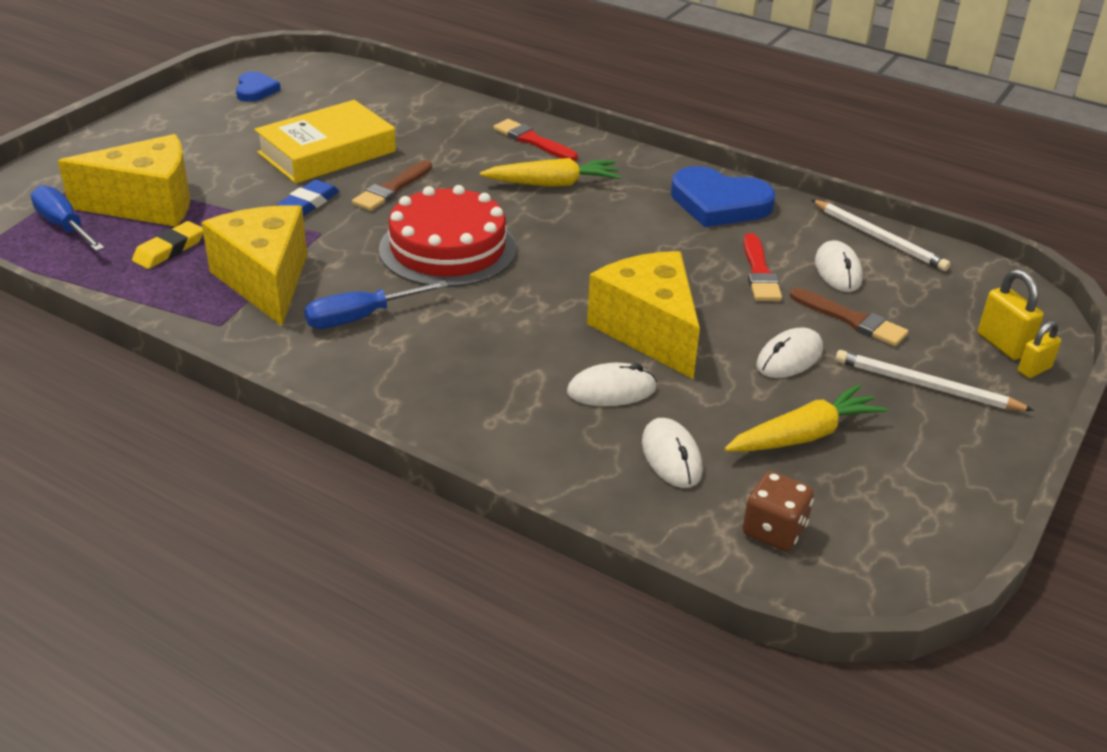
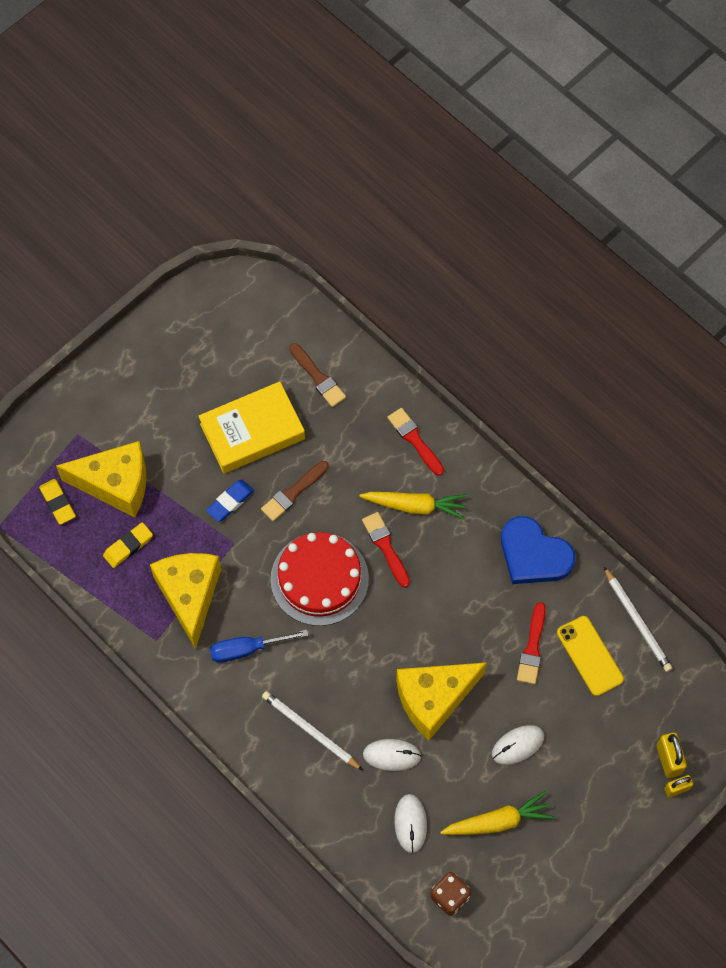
camera: 15 degrees right, 30 degrees up
(64, 226) = (58, 503): blue screwdriver -> yellow eraser
(255, 90) = (207, 322): blue heart -> none
(527, 216) = (385, 547): none -> red brush
(649, 331) = (433, 699): yellow cheese -> yellow cheese turned 105 degrees counterclockwise
(837, 271) = (589, 656): white mouse -> yellow phone
(851, 320) = (576, 713): brown brush -> brown brush (318, 377)
(926, 386) = (596, 791): white pencil -> white pencil (310, 731)

